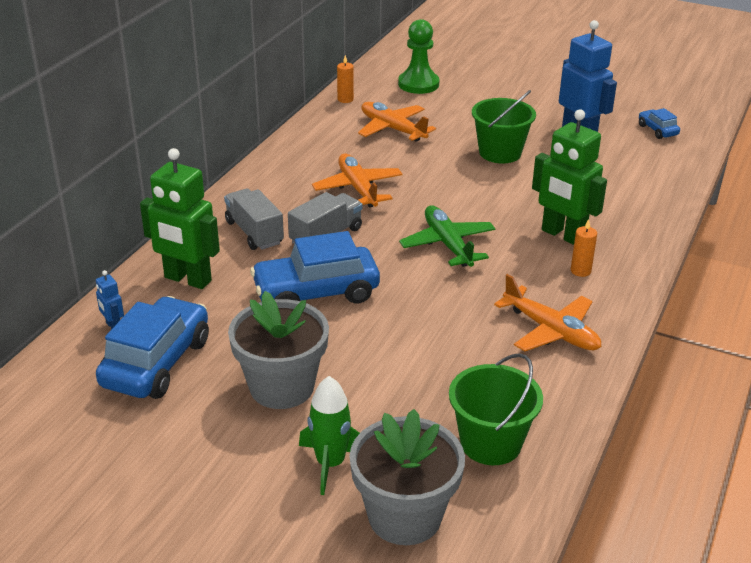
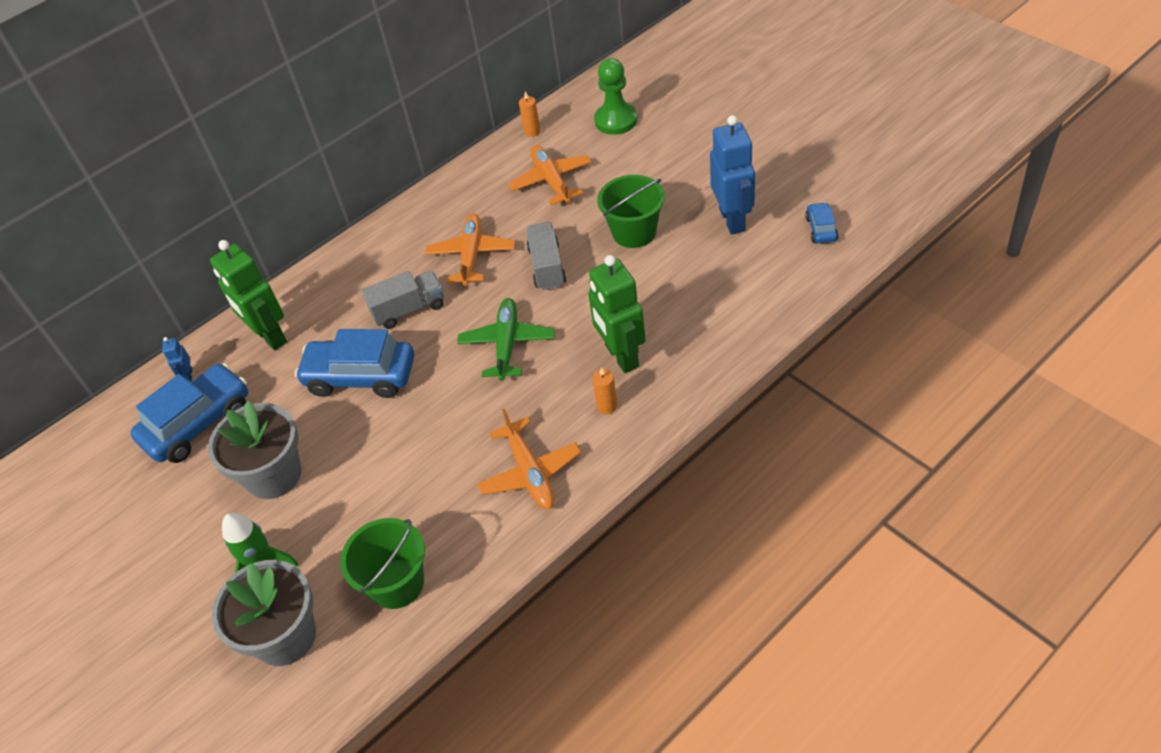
camera: 30 degrees right, 15 degrees up
(254, 233) = (352, 293): grey truck -> grey truck (547, 267)

